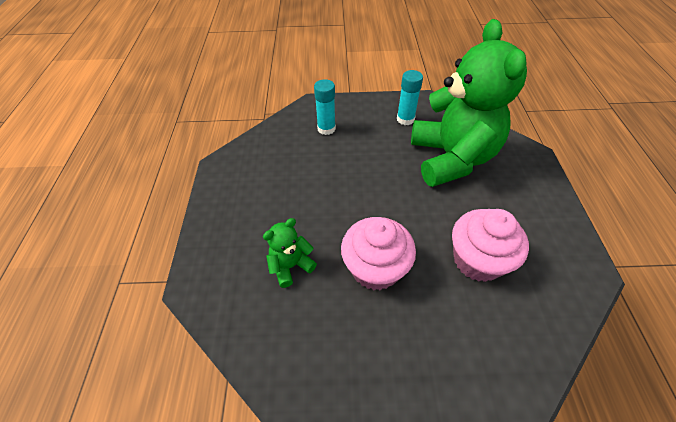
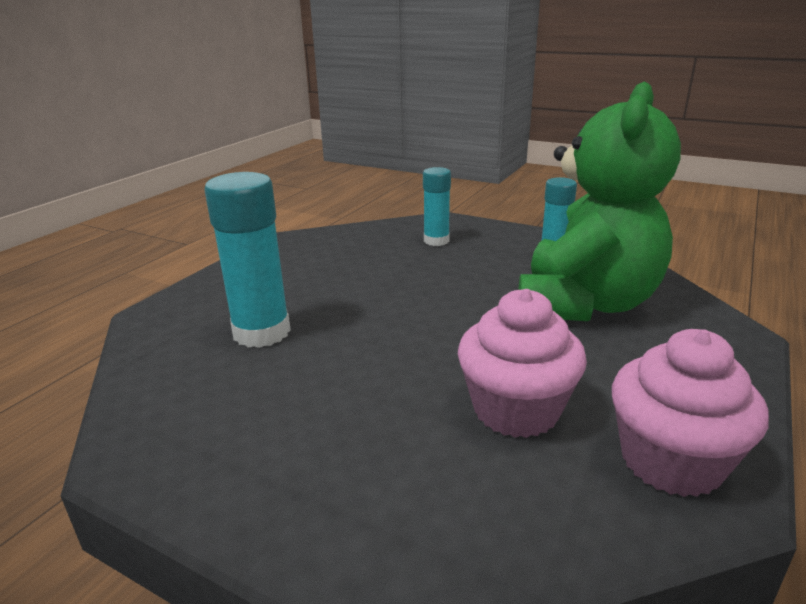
camera: 30 degrees right, 25 degrees down
(291, 266) = (261, 332): green teddy bear -> turquoise glue stick
(375, 268) = (357, 367): pink cupcake -> pink cupcake (671, 461)

